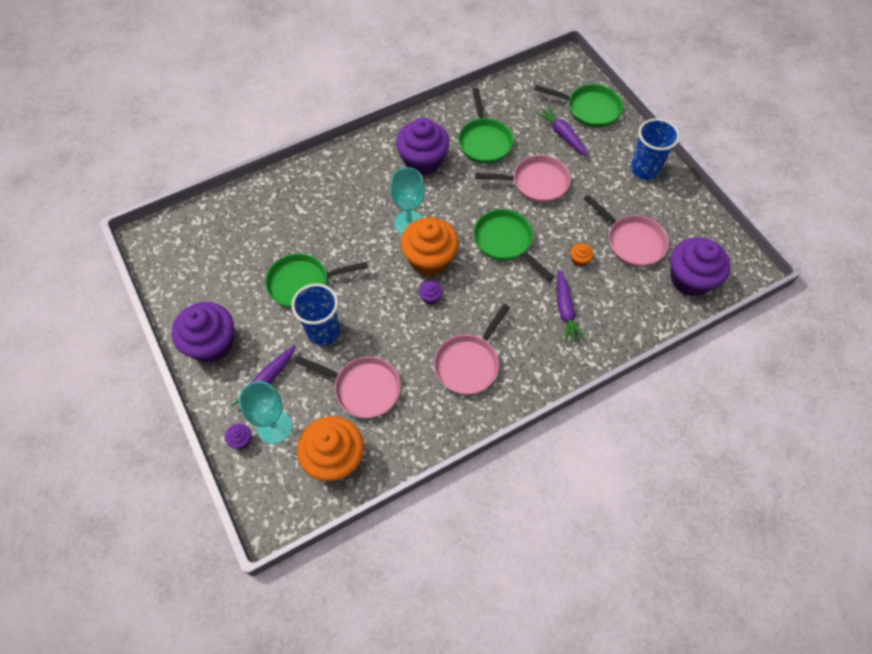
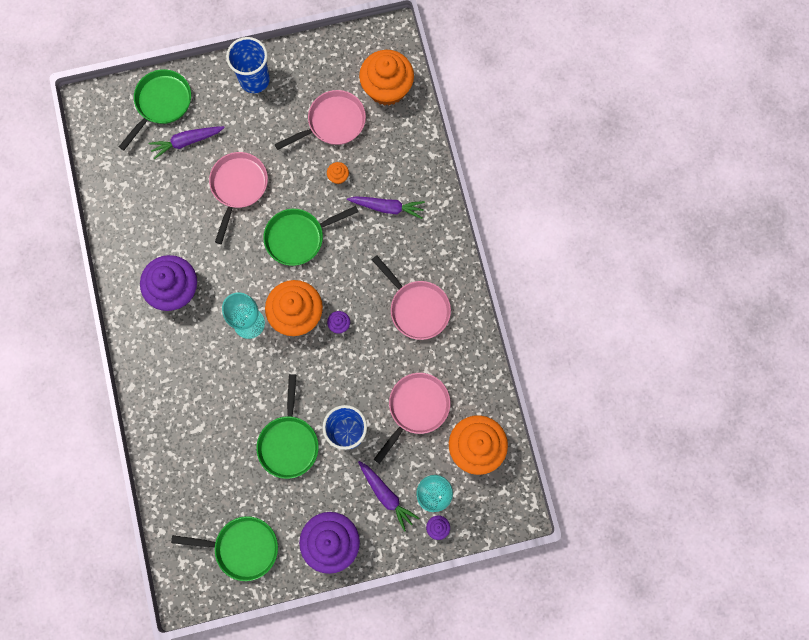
camera: 75 degrees left, 15 degrees up
(484, 141) = (169, 221): green pan -> green pan (242, 547)
(690, 279) = (387, 88): purple cupcake -> orange cupcake

